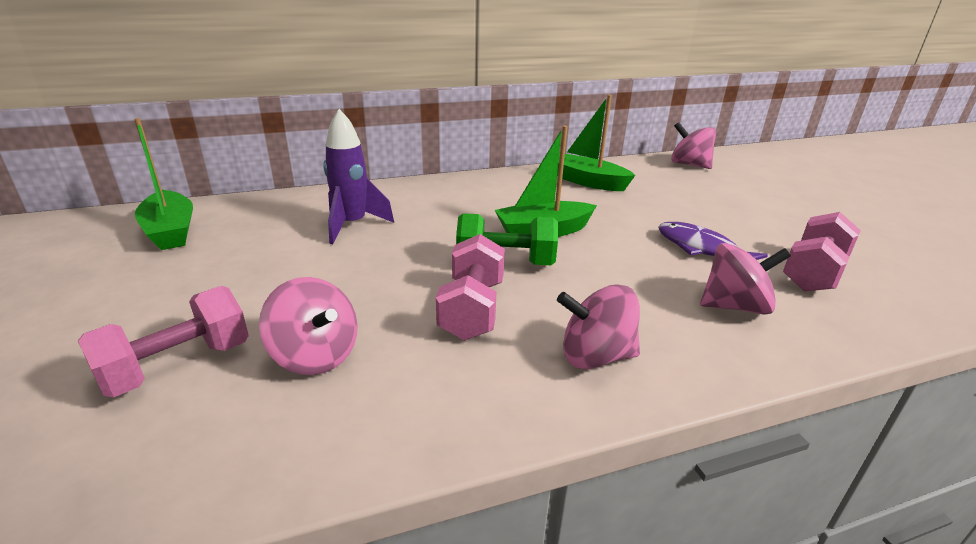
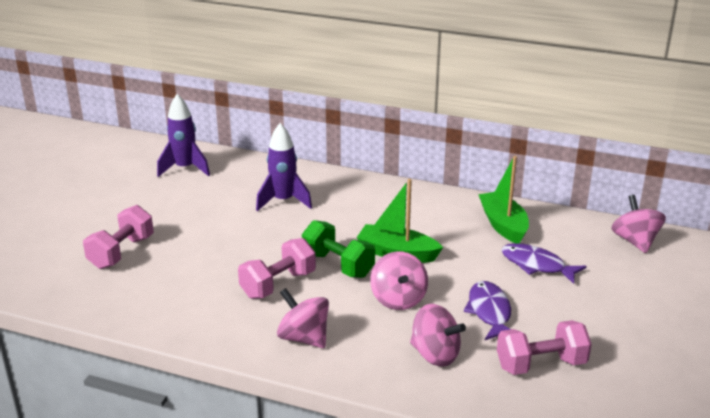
camera: 40 degrees right, 0 degrees up
(171, 231) = (185, 169): green boat -> purple rocket
(178, 366) = (121, 252): pink dumbbell -> pink dumbbell turned 60 degrees counterclockwise
(315, 356) = (178, 274): pink spinning top -> pink spinning top (398, 299)
(663, 201) = (536, 265): none -> purple fish

